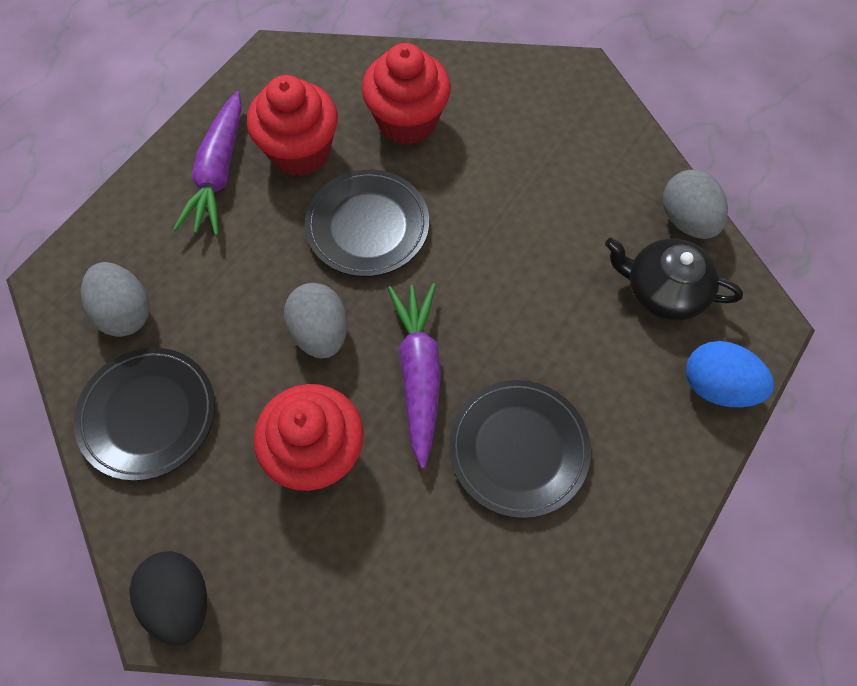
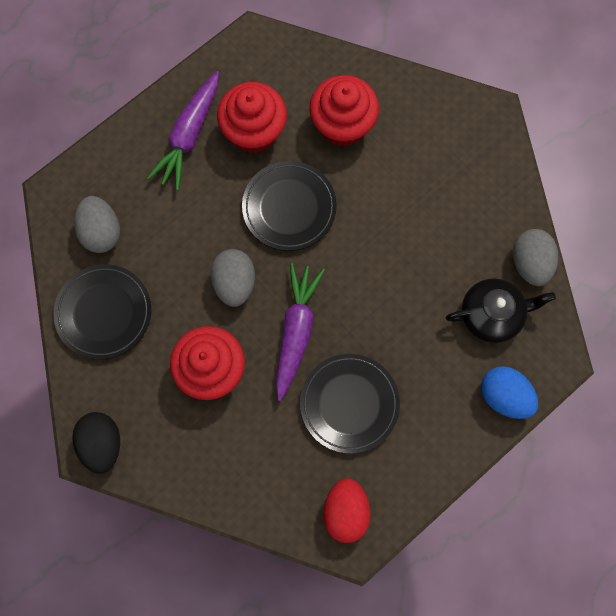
camera: 15 degrees right, 10 degrees up
(560, 601) = (345, 511): none -> red egg
(663, 290) = (492, 314): black teapot -> black teapot turned 135 degrees clockwise

